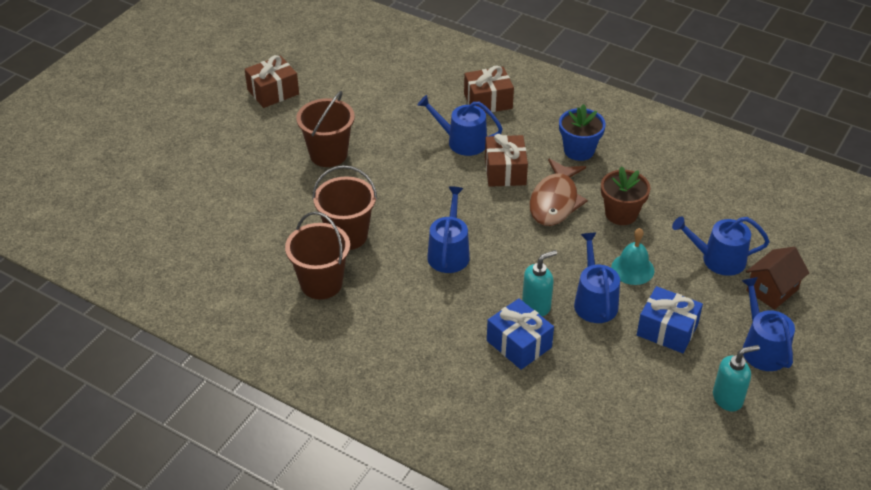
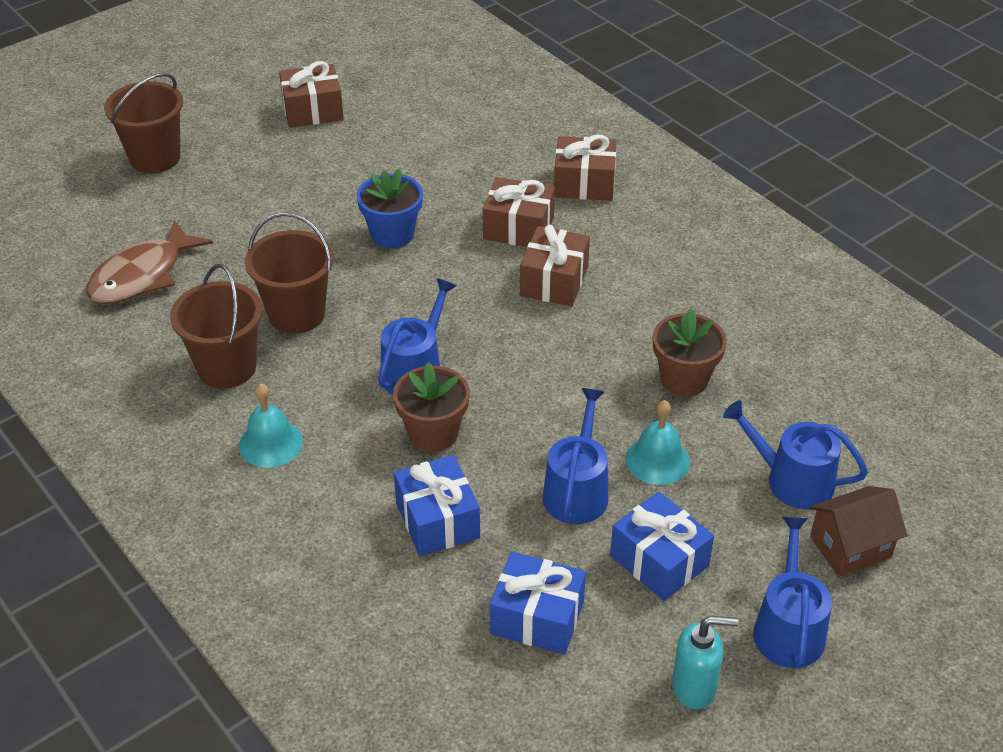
camera: 20 degrees right, 0 degrees up
(328, 154) = (335, 204): brown bucket -> brown bucket (155, 158)
(382, 325) = (270, 443): none -> turquoise bell
(462, 141) = (518, 228): blue watering can -> brown gift
(484, 290) = (433, 433): none -> brown flower pot
(536, 305) = (492, 474): turquoise soap dispenser -> none
(555, 201) = (600, 338): brown fish -> brown fish (142, 275)
(579, 150) = (673, 278): blue flower pot -> blue flower pot (392, 234)
(614, 385) = (537, 617): none -> blue gift

